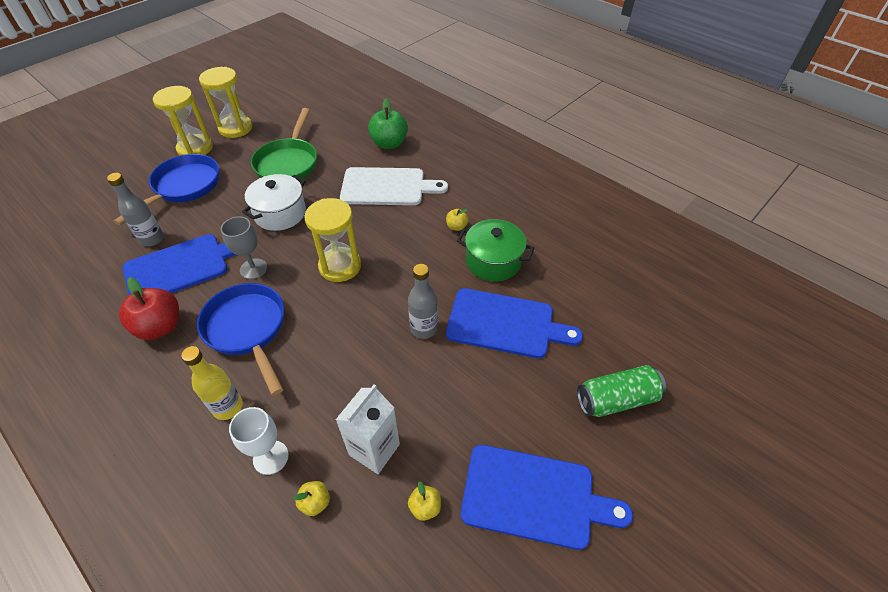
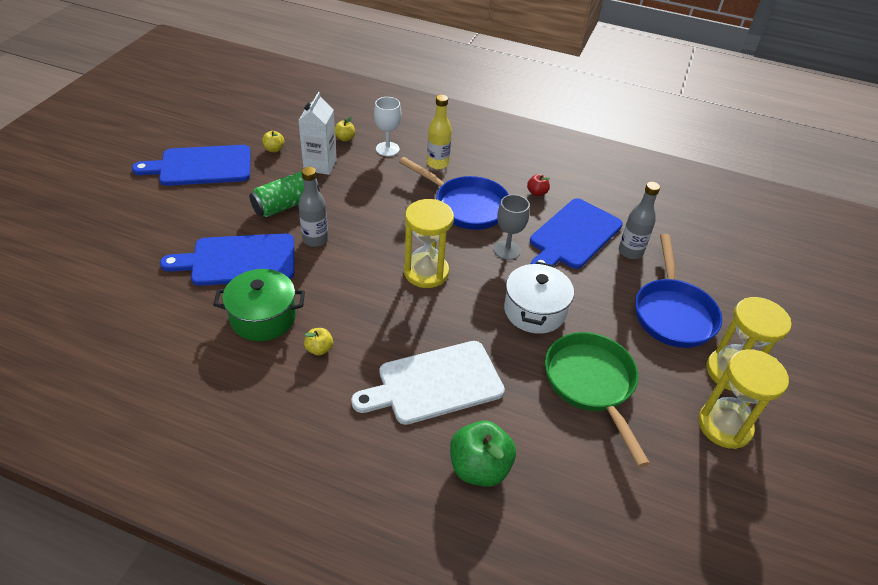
camera: 155 degrees right, 5 degrees down
(160, 327) = (537, 193): red apple -> red apple, size x0.50
(616, 399) = (133, 227): green can -> green can (286, 205)

